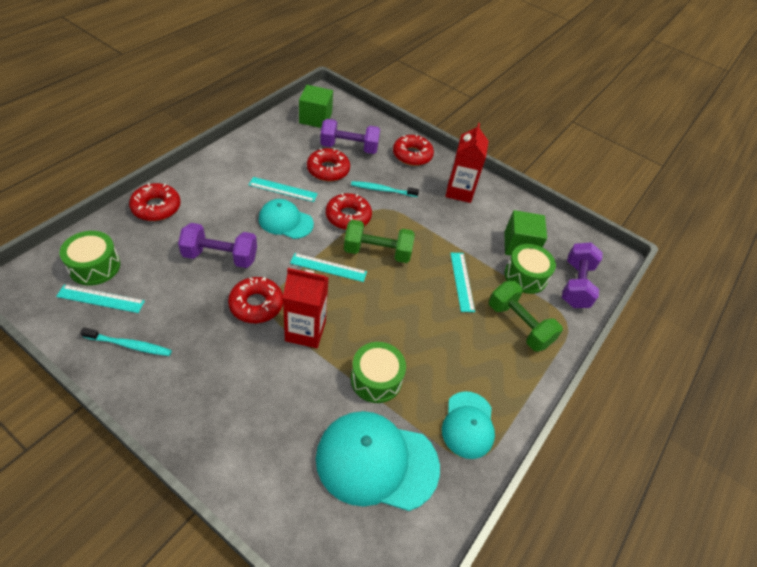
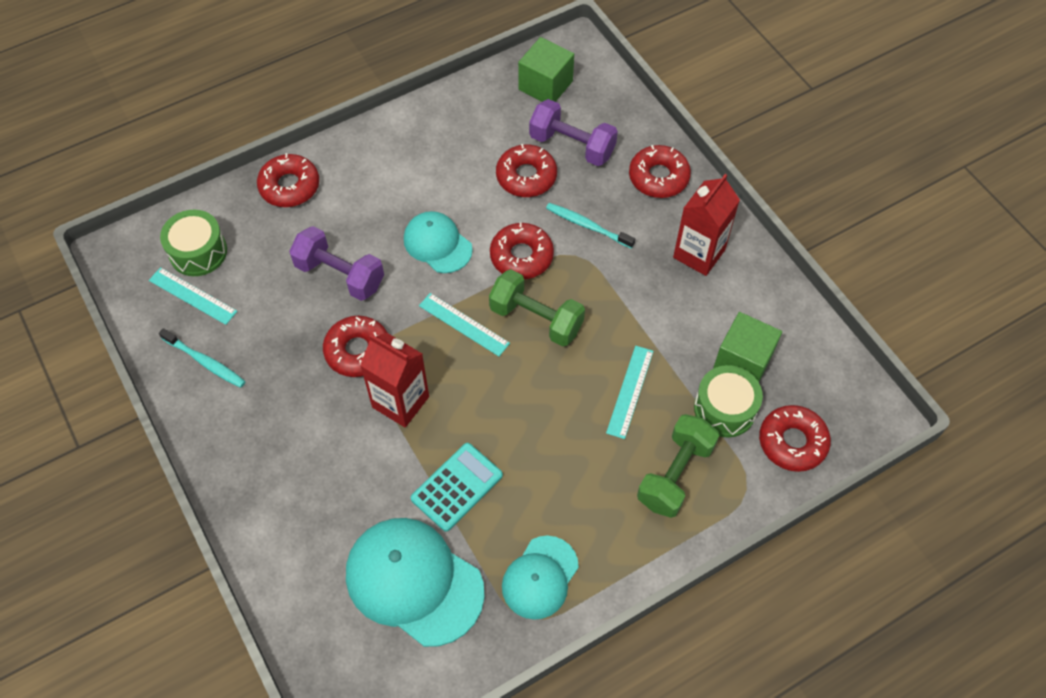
camera: 30 degrees right, 10 degrees up
(283, 189) = (453, 195): turquoise ruler -> none
(376, 379) = (457, 487): green drum -> turquoise calculator
(519, 325) = (675, 474): green dumbbell -> green dumbbell turned 45 degrees clockwise
(576, 285) = (792, 442): purple dumbbell -> red donut

